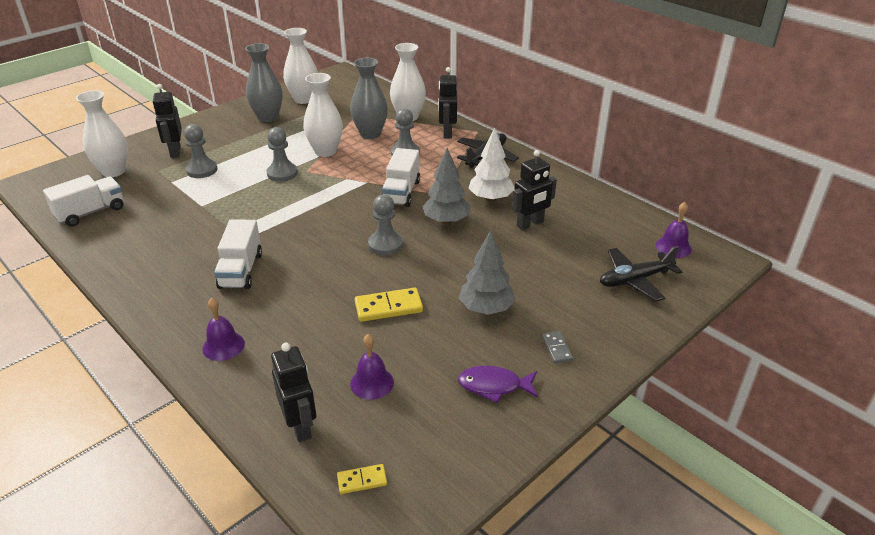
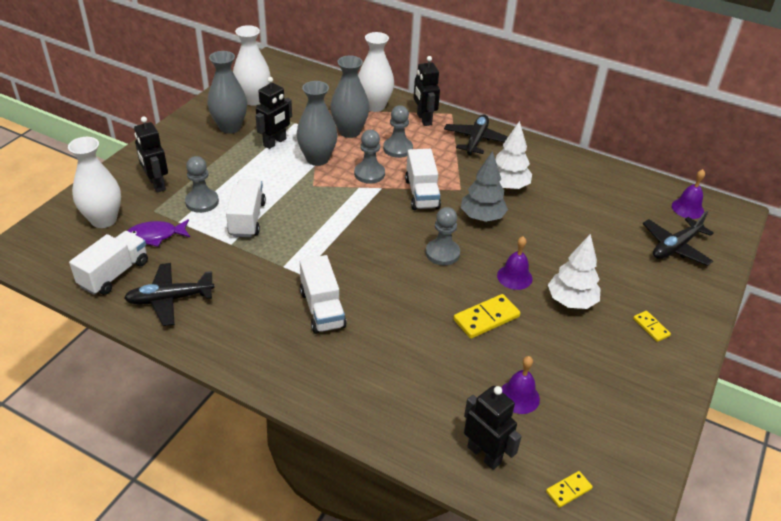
camera: 20 degrees left, 5 degrees up
(119, 239) = (170, 299): none -> black plane
(223, 346) = (360, 392): purple bell -> purple bell (514, 277)
(229, 189) = (247, 219): none -> white truck
(282, 173) = (290, 192): grey pawn -> grey pawn (369, 174)
(325, 151) = (317, 159): white vase -> grey vase
(486, 308) = (571, 301): grey tree -> white tree
(494, 386) = (622, 375): purple fish -> purple fish (155, 236)
(530, 224) = (558, 207): black robot -> black robot (275, 142)
(557, 348) = (651, 327): grey domino -> yellow domino

